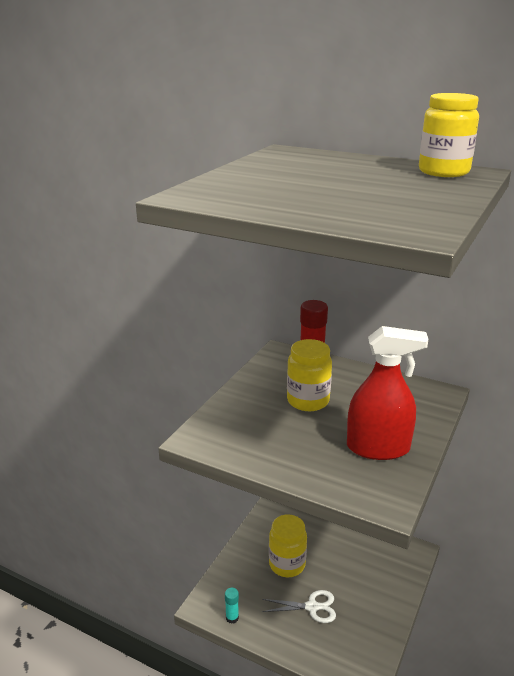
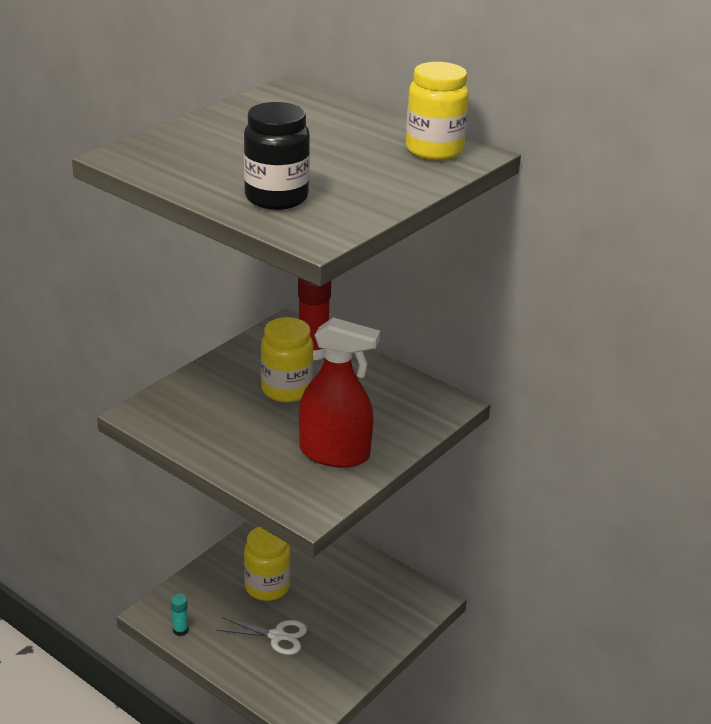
camera: 10 degrees right, 5 degrees up
(353, 210) = (276, 198): none -> black jar

